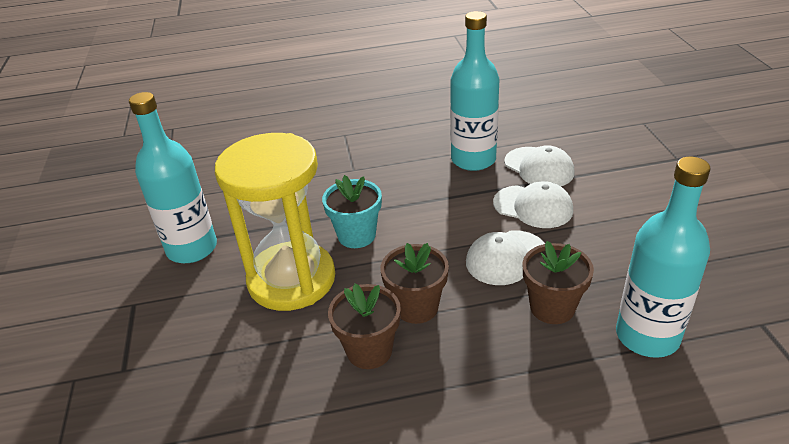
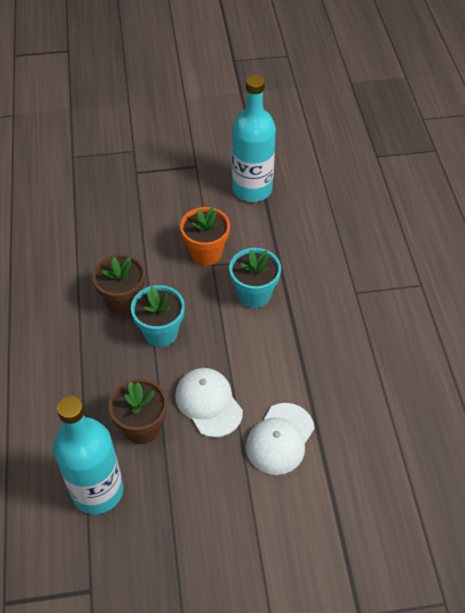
camera: 90 degrees right, 15 degrees up
(291, 279) = (206, 253): yellow hourglass -> orange flower pot
(416, 307) = (161, 332): brown flower pot -> turquoise flower pot
(473, 160) = (367, 397): turquoise bottle -> none
(539, 167) = (348, 458): white cap -> none

